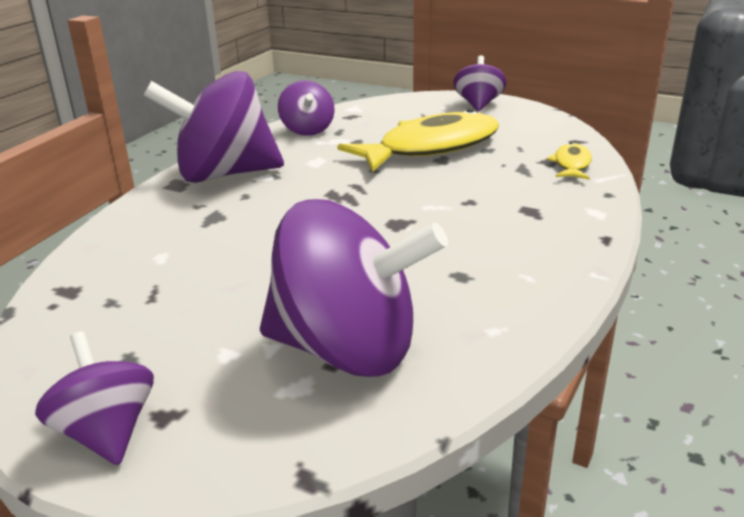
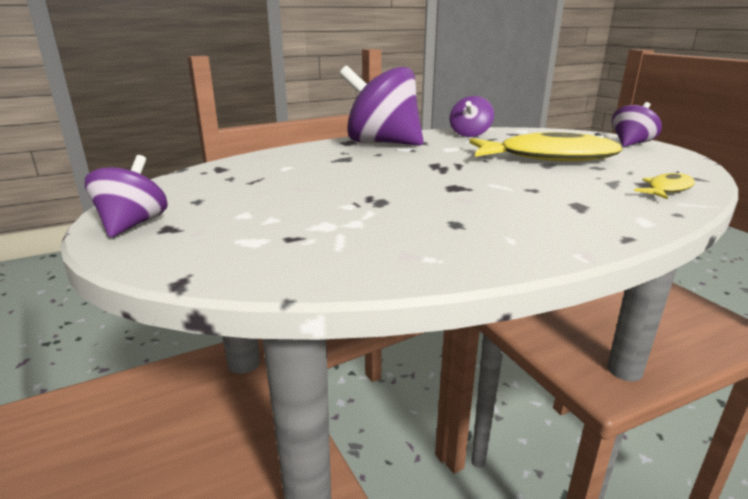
camera: 35 degrees right, 5 degrees down
(347, 349) = (311, 234): purple spinning top -> none

